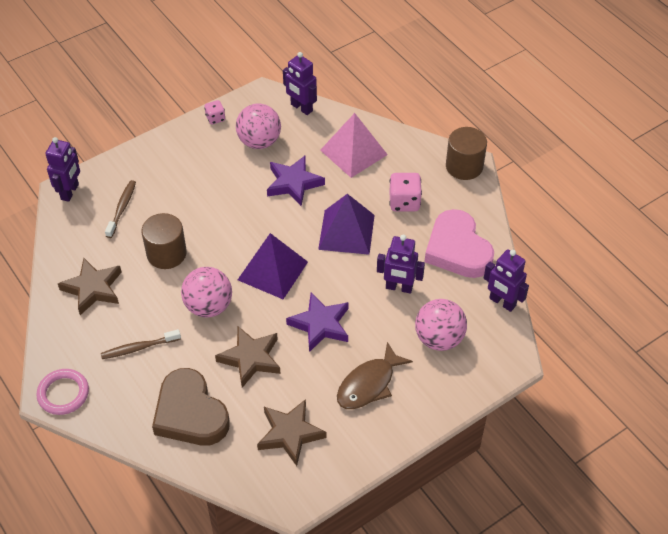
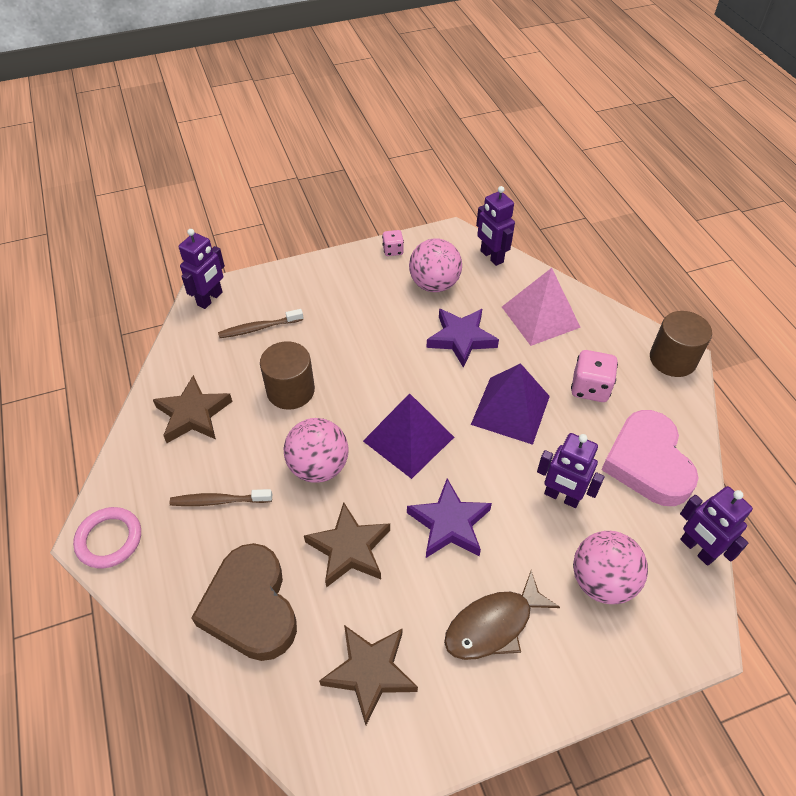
camera: 15 degrees right, 0 degrees up
(122, 208) = (259, 328): brown toothbrush -> brown toothbrush turned 135 degrees counterclockwise

